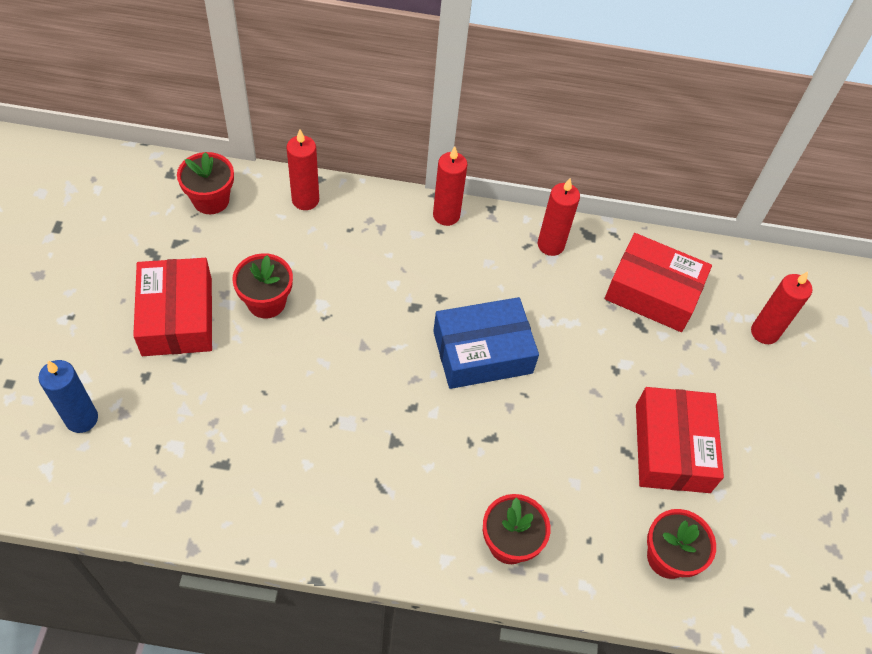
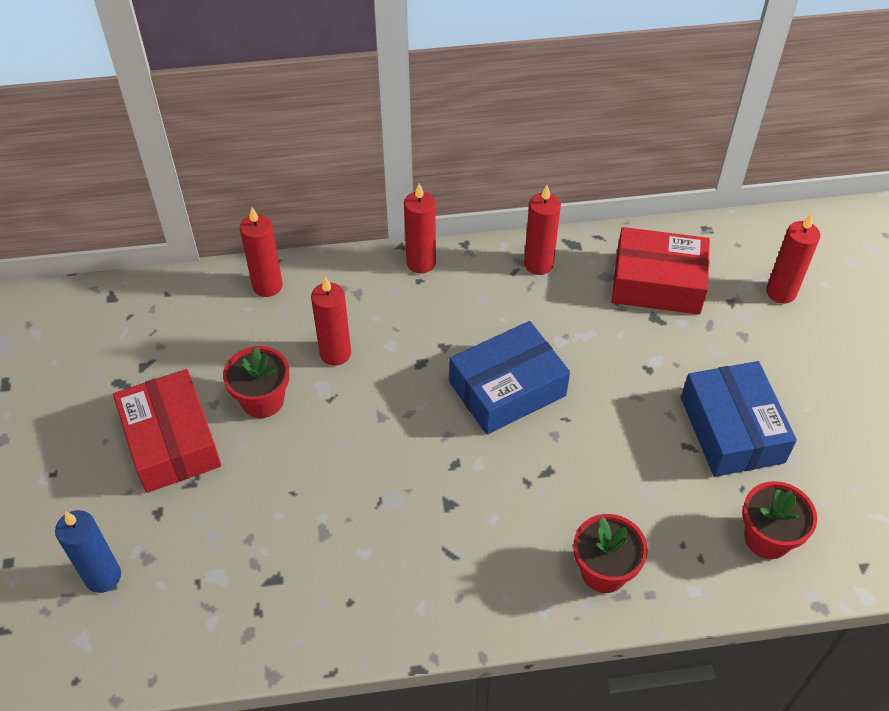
camera: 10 degrees left, 5 degrees down
(211, 200) = (165, 312): red flower pot -> none
(343, 277) = (335, 353): none -> red candle
(672, 448) = (732, 429): red box -> blue box

